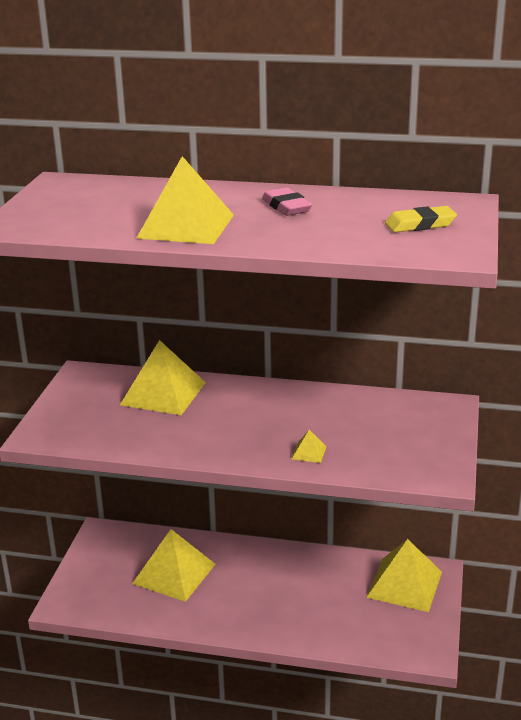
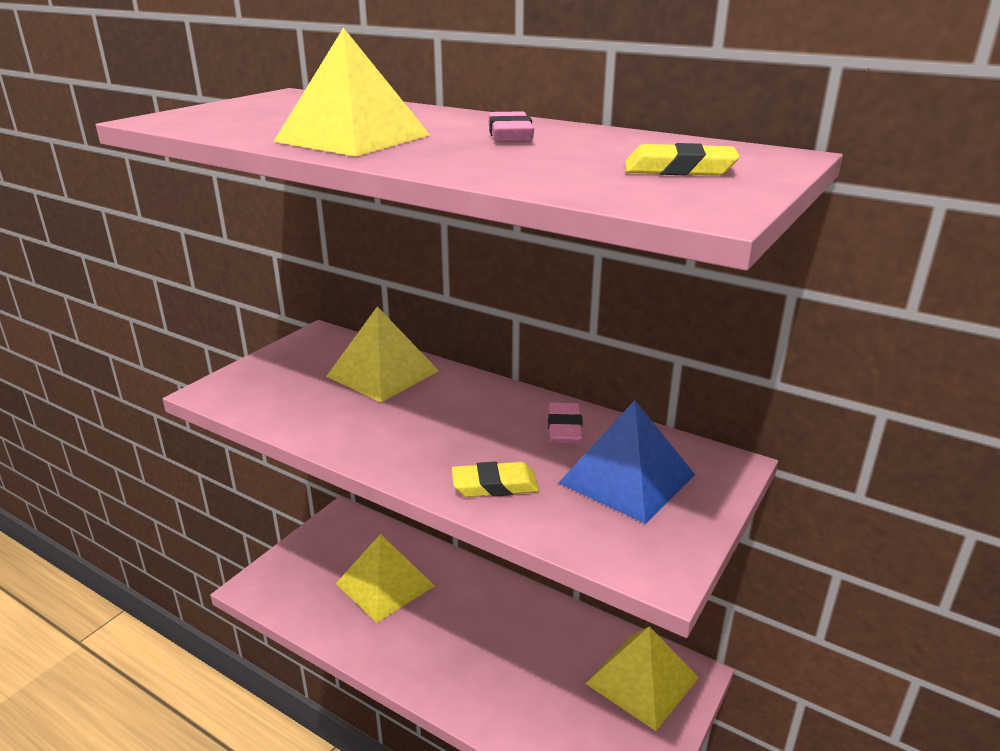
camera: 20 degrees right, 0 degrees up
(309, 452) = (495, 485): yellow pyramid -> yellow eraser
(329, 404) = (564, 428): none -> pink eraser
(391, 428) = (626, 478): none -> blue pyramid

